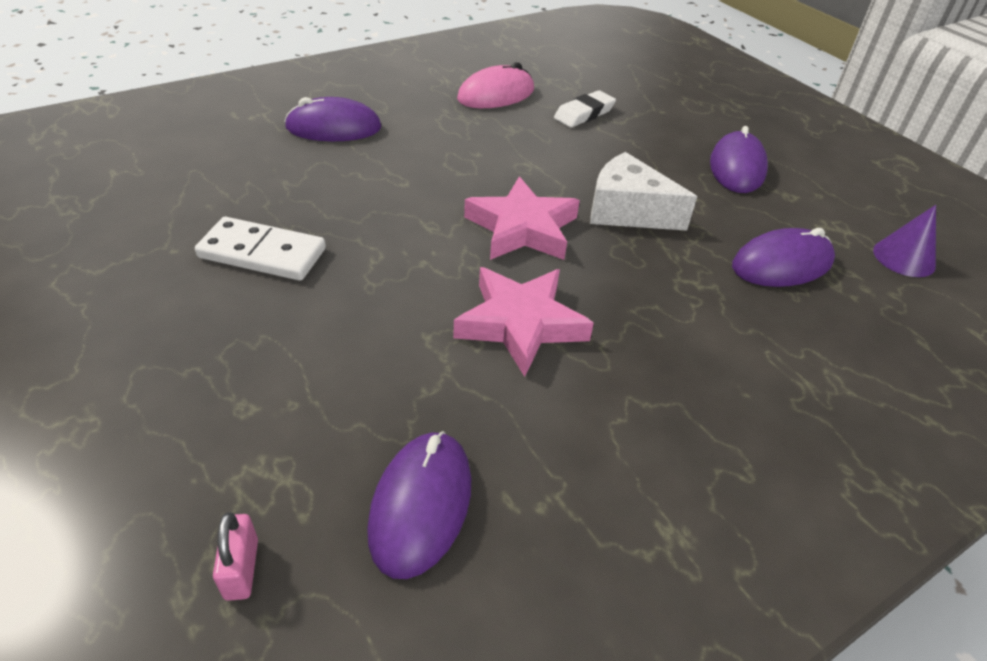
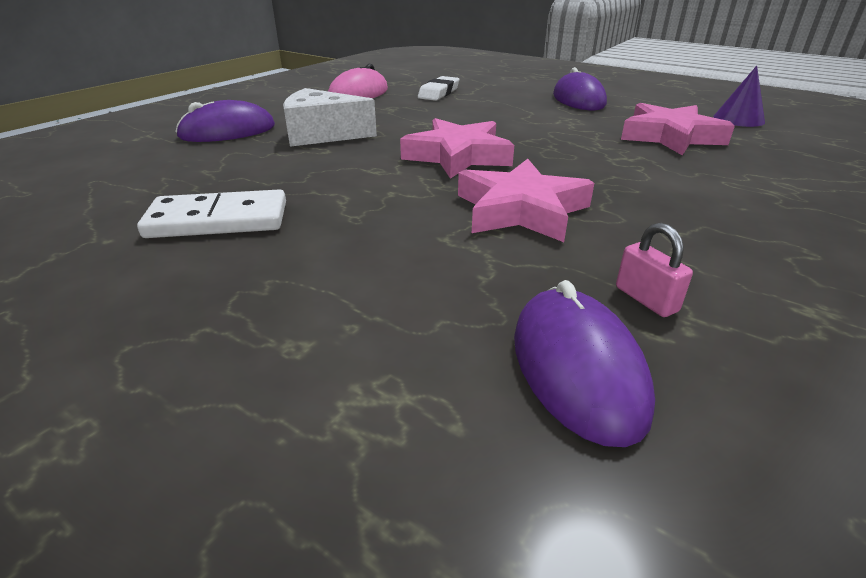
camera: 20 degrees left, 10 degrees down
(241, 569) = (429, 517): pink padlock -> pink padlock (646, 299)
(627, 211) = (529, 132): white cheese -> white cheese (322, 135)
(781, 264) = (670, 137): purple mouse -> pink star

